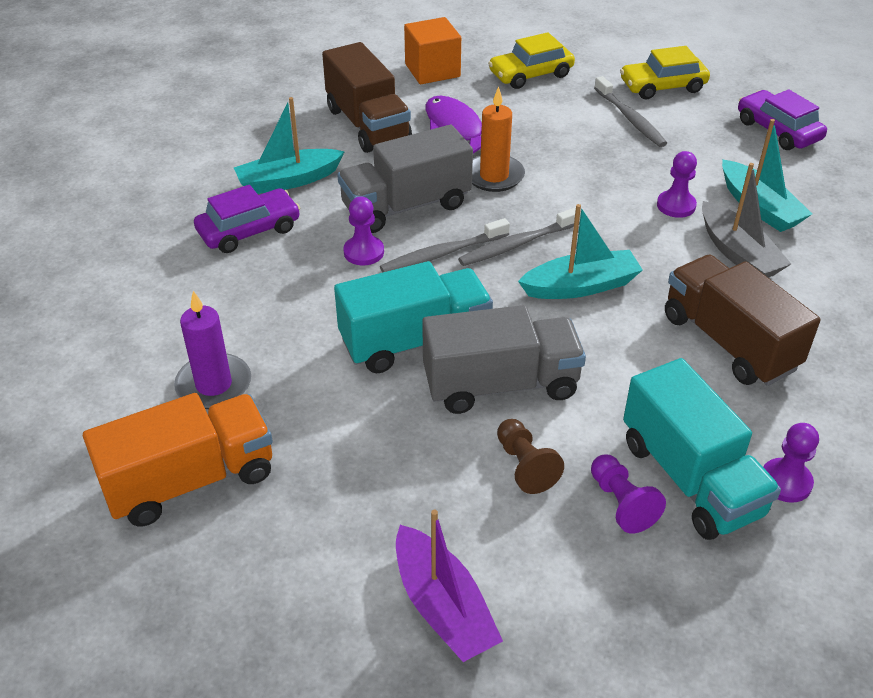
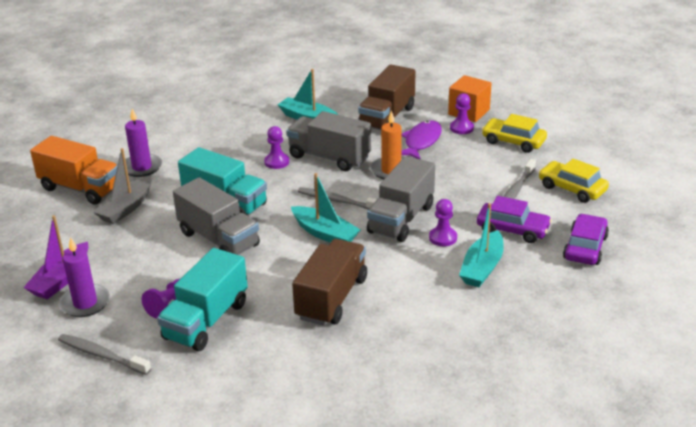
camera: 55 degrees right, 10 degrees down
(249, 230) = (257, 127): purple car -> purple car (512, 229)
(442, 254) = (302, 183): grey toothbrush -> grey toothbrush (102, 355)
(525, 466) = (168, 268): brown pawn -> none
(537, 600) = (85, 303): none -> purple candle
(608, 216) = (401, 219): none -> grey truck
(738, 253) = (422, 275): grey boat -> grey boat (126, 208)
(785, 482) = (233, 353): purple pawn -> purple pawn (461, 128)

